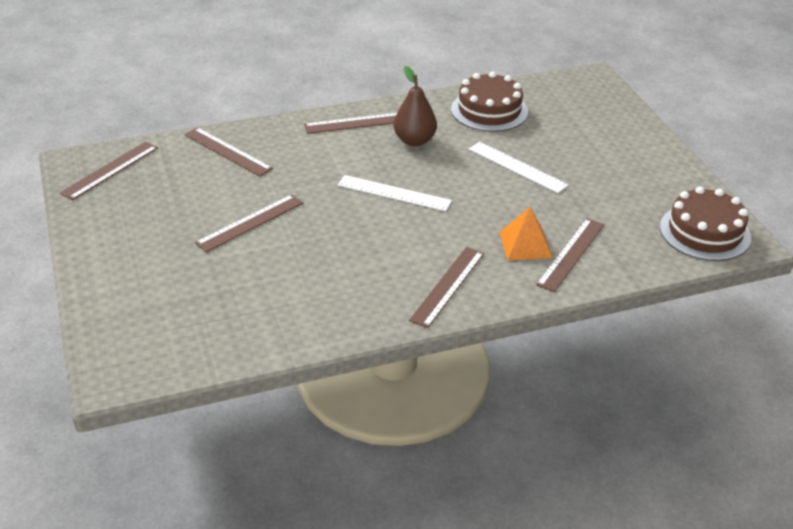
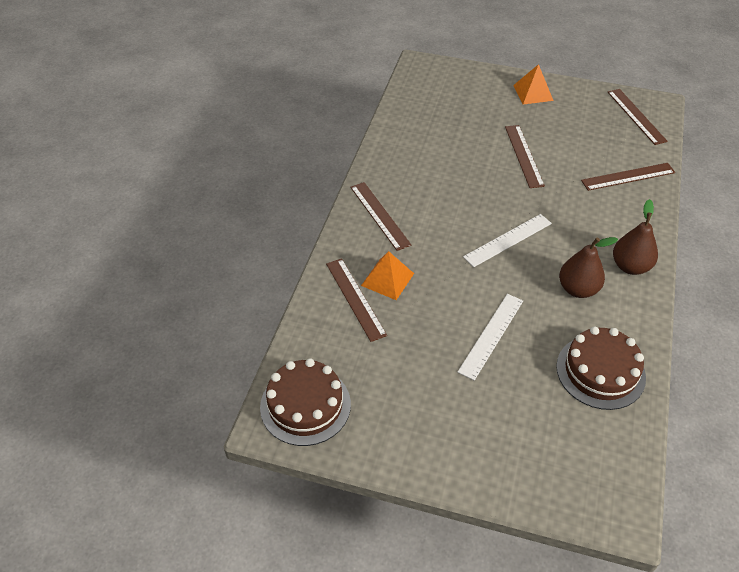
camera: 125 degrees right, 10 degrees up
(113, 253) = (533, 93): none -> orange pyramid
(357, 123) = (630, 266): brown ruler -> brown pear
(517, 167) = (491, 335): white ruler -> white ruler turned 45 degrees counterclockwise

